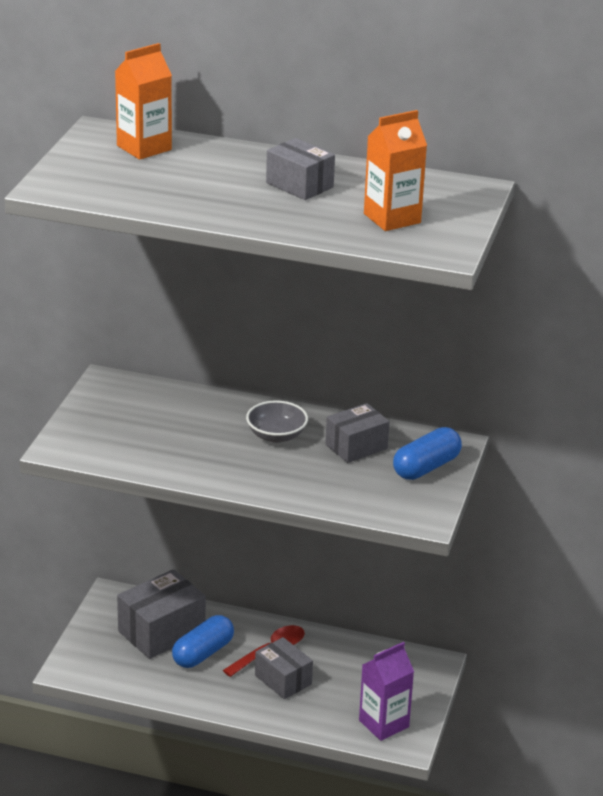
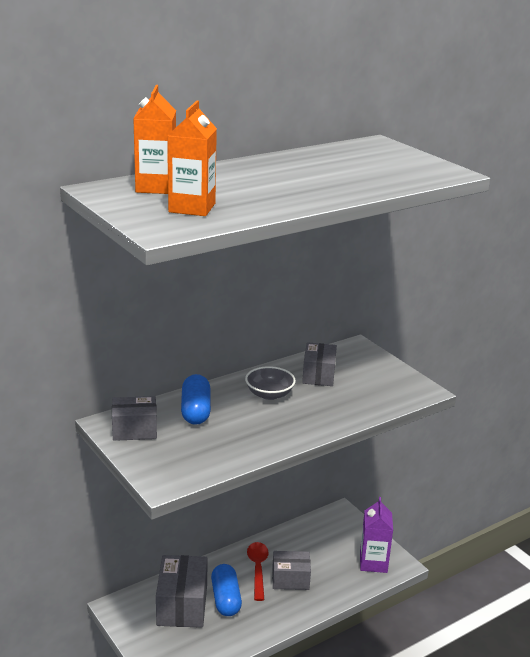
camera: 50 degrees left, 5 degrees down
(299, 185) = (297, 172): grey box -> grey box (134, 430)
(392, 218) = (385, 169): orange carton -> orange carton (192, 208)
(426, 467) = (370, 365): blue capsule -> blue capsule (195, 411)

